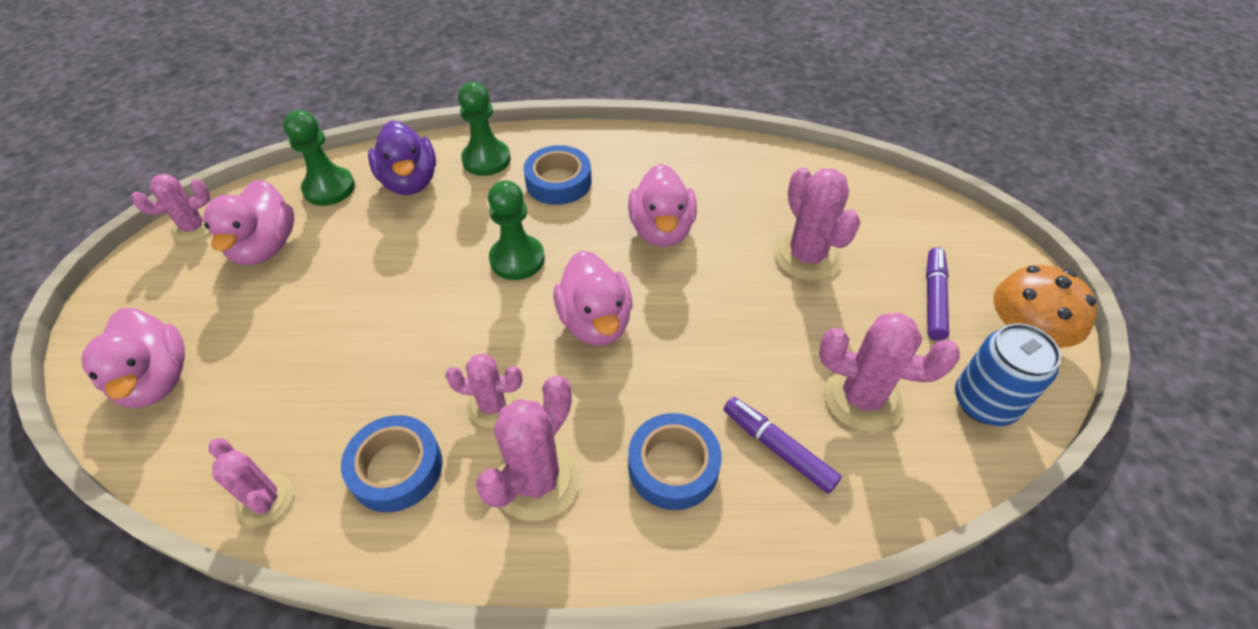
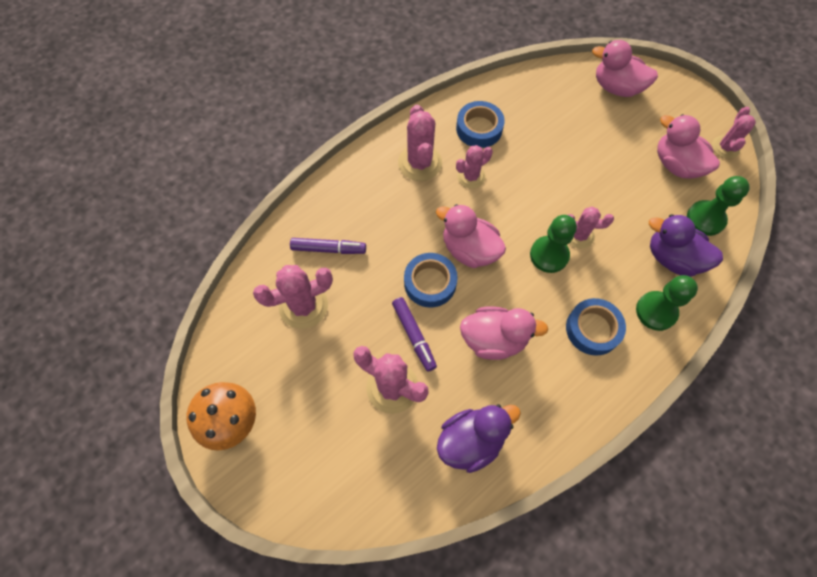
camera: 140 degrees right, 15 degrees up
(265, 500) = (511, 87): pink cactus -> pink cactus (579, 235)
(661, 230) = (494, 339): pink duck -> pink duck turned 135 degrees clockwise
(673, 466) = (369, 208): blue tape -> blue tape (430, 283)
(760, 180) = (471, 441): none -> purple duck
(933, 298) = (296, 411): purple marker -> purple marker (414, 336)
(984, 402) = (238, 351): blue can -> none

